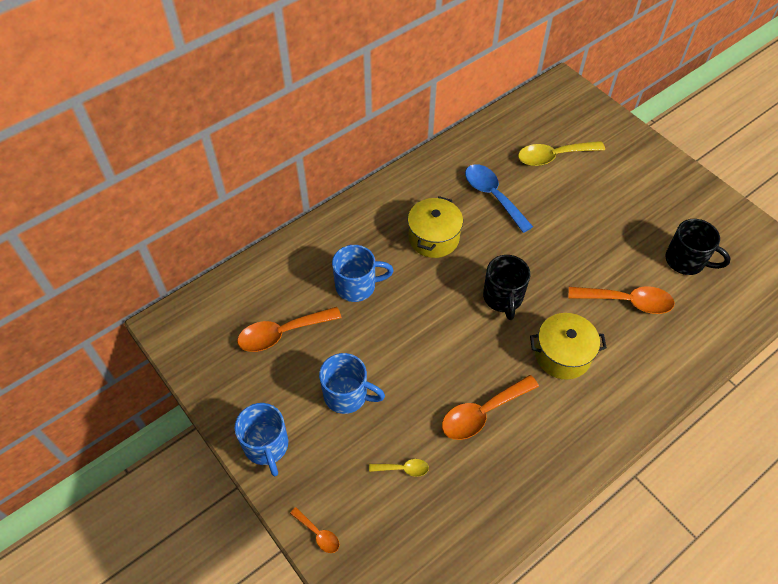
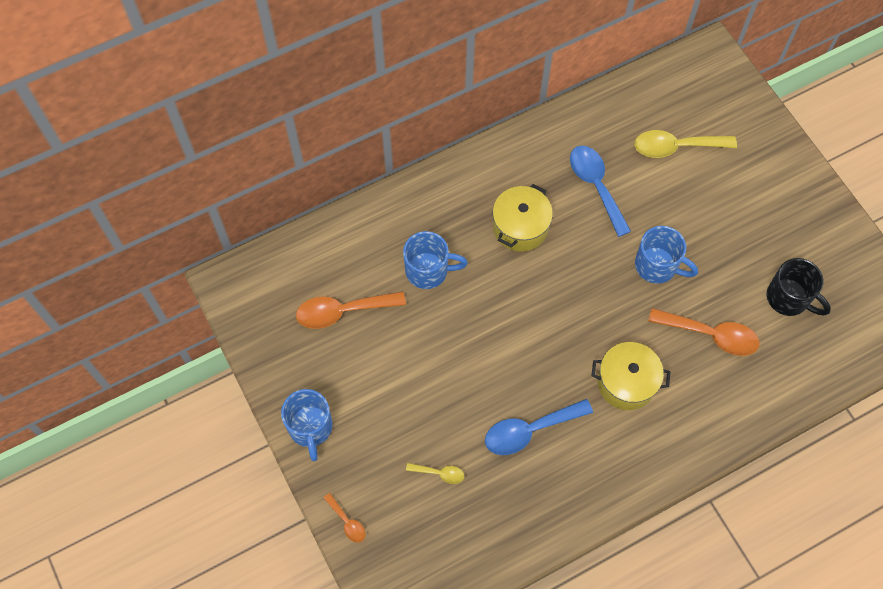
camera: 10 degrees right, 10 degrees up
(347, 395) = (397, 389): blue mug -> blue mug (657, 266)
(482, 413) = (529, 430): orange spoon -> blue spoon
(503, 298) = (579, 309): black mug -> none

